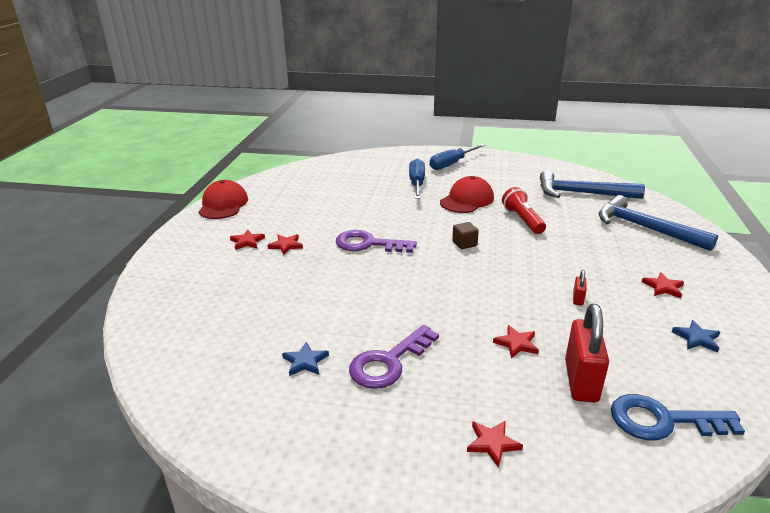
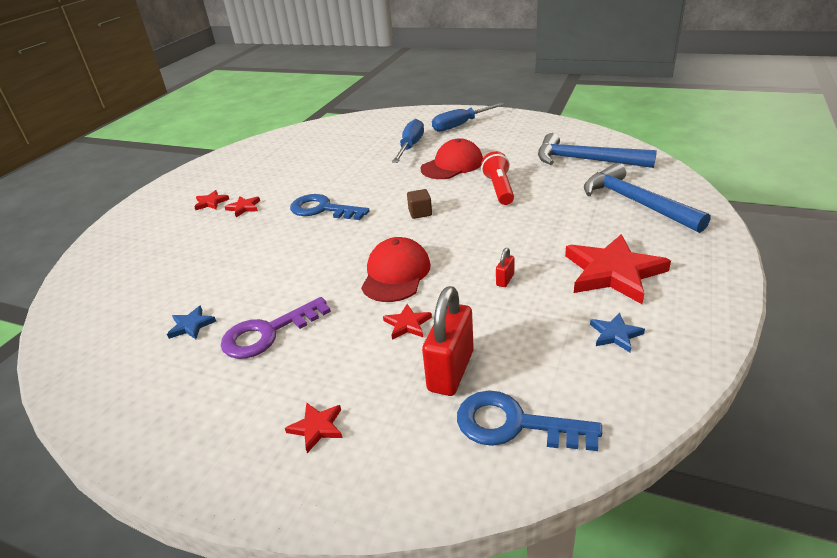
camera: 15 degrees right, 5 degrees up
(223, 204) = (212, 164): red cap -> red cap (396, 274)
(368, 244) = (322, 209): purple key -> blue key
(663, 287) = (613, 272): red star -> red star, size x2.20

